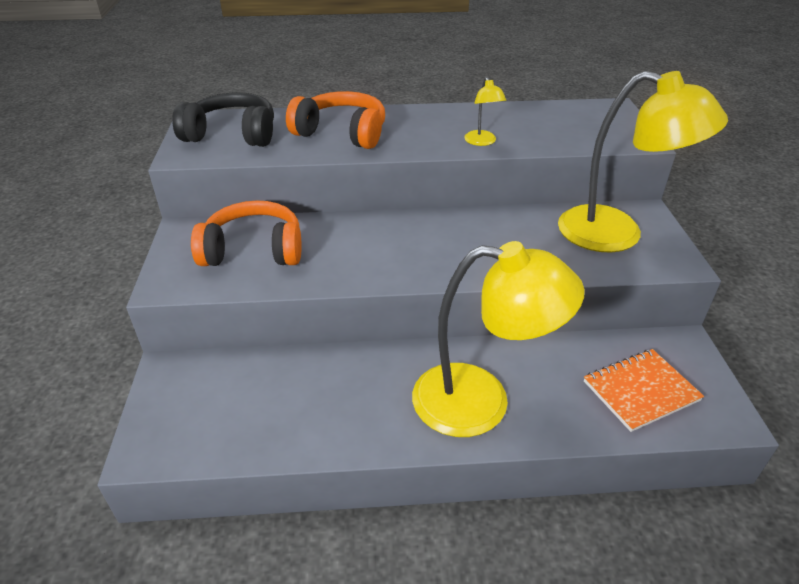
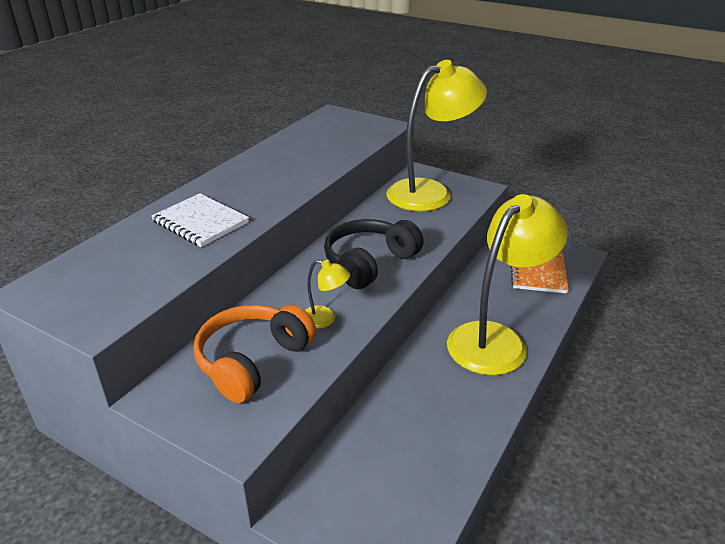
camera: 55 degrees left, 5 degrees down
(232, 134) = (104, 279): black headphones -> black headphones (369, 263)
(342, 133) = (200, 222): orange headphones -> white notebook
(482, 142) = (309, 173): yellow lamp -> yellow lamp (325, 319)

